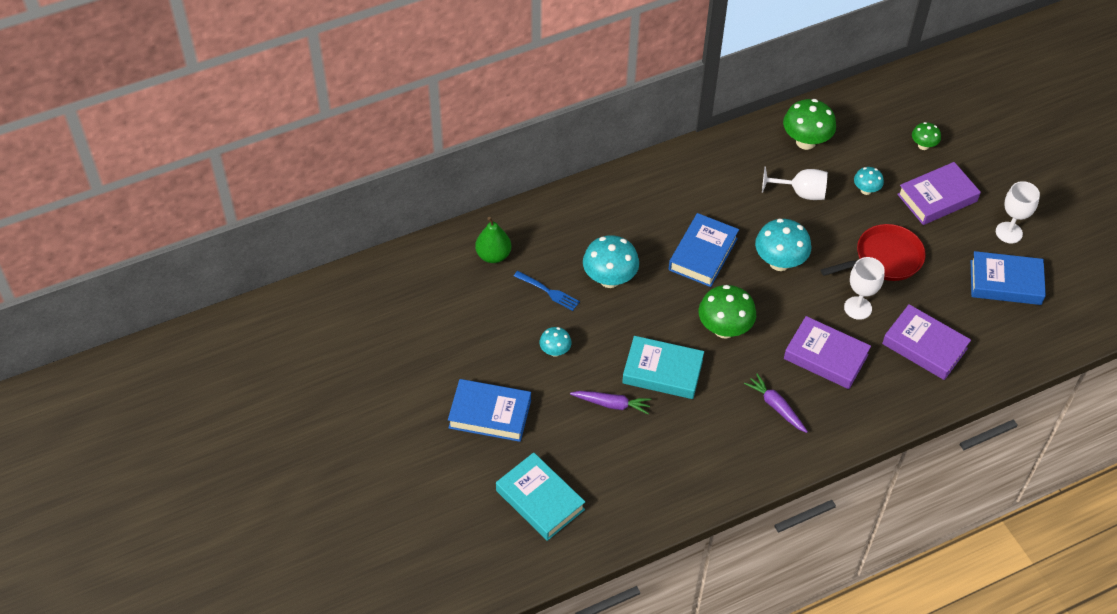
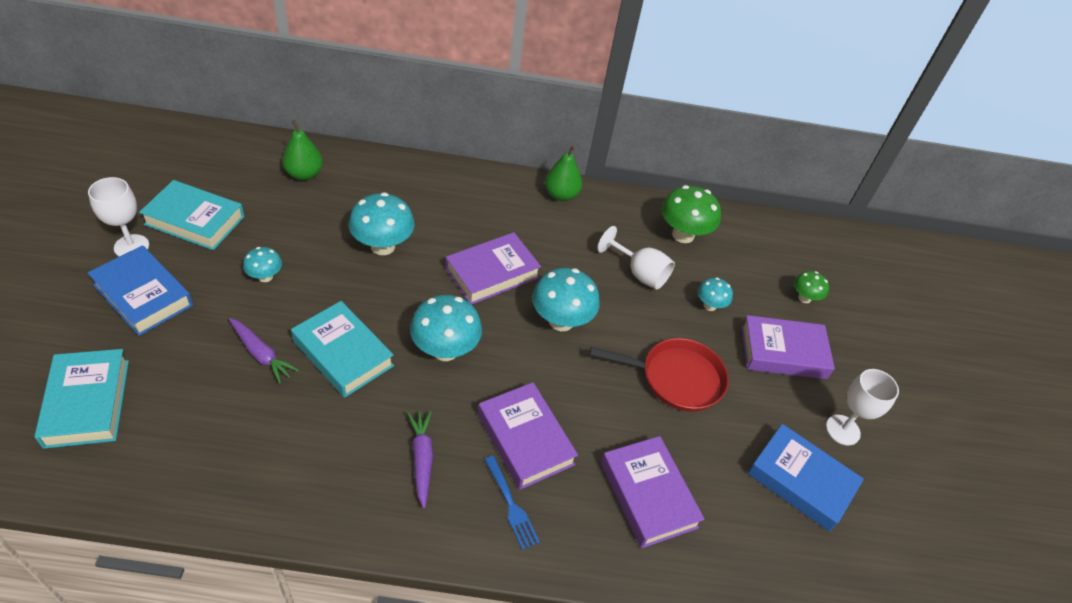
camera: 25 degrees right, 5 degrees down
(459, 340) = (195, 220): none -> turquoise book
(548, 291) = (317, 226): blue fork -> blue fork (510, 504)
(693, 159) = (561, 195): none -> green pear
(703, 254) = (492, 273): blue book -> purple book
(724, 329) = (445, 350): green mushroom -> turquoise mushroom
(857, 308) = (605, 410): white goblet -> white goblet (131, 246)

